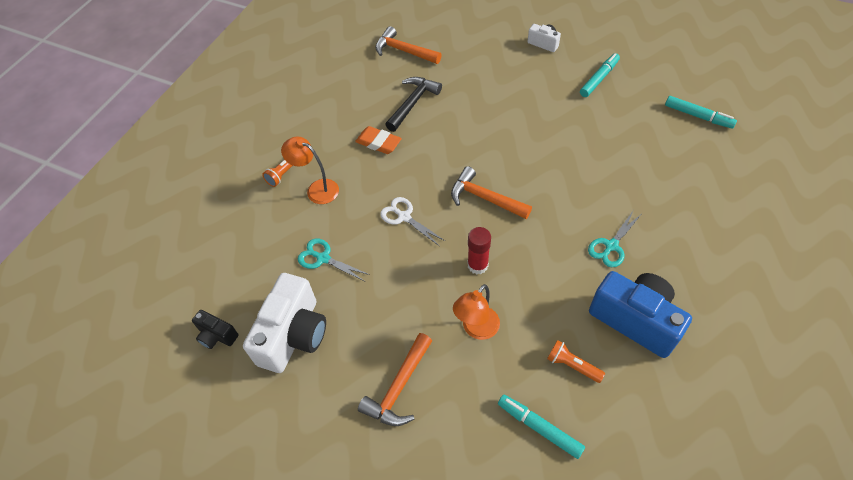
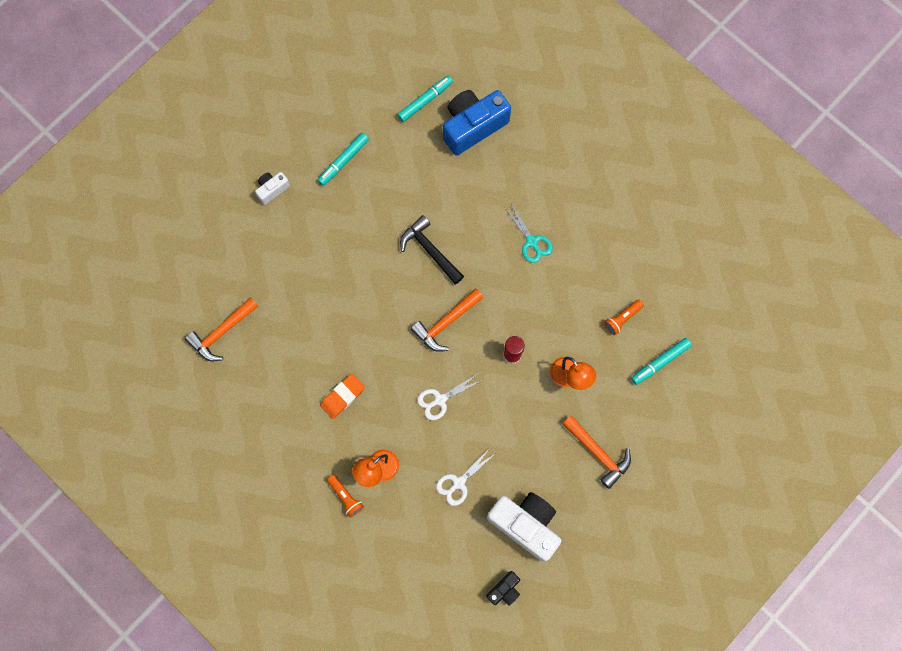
camera: 75 degrees left, 20 degrees up
(323, 258) = (458, 483): turquoise scissors -> white scissors
(413, 103) = (303, 347): black hammer -> black hammer (430, 250)
(599, 79) = (343, 161): turquoise marker -> turquoise marker turned 105 degrees counterclockwise
(635, 320) = (601, 256): blue camera -> blue camera (473, 126)

